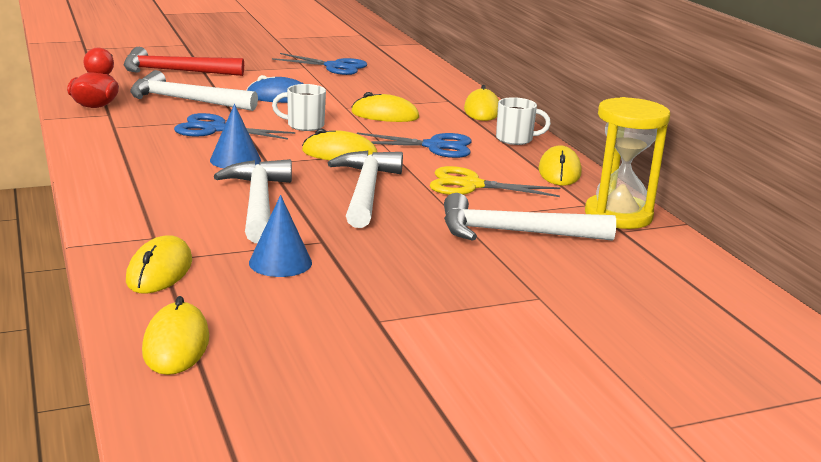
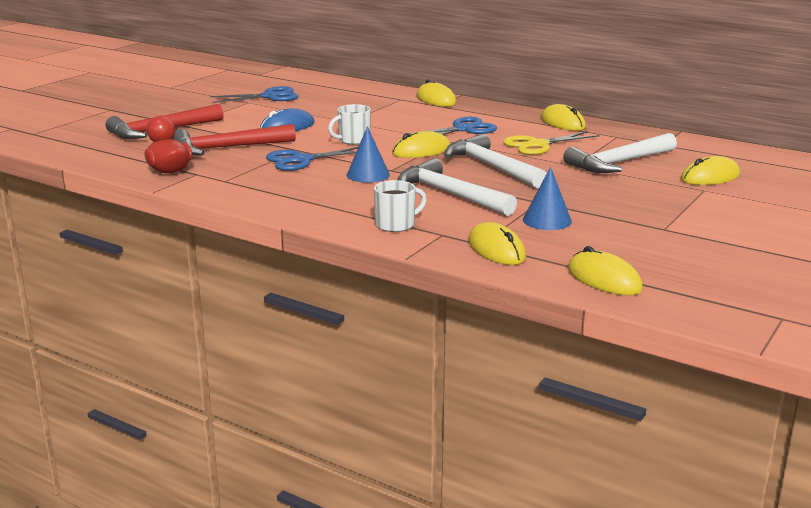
camera: 35 degrees left, 0 degrees up
(185, 100) = (227, 148): white hammer -> red hammer
(385, 115) = (386, 119): yellow mouse -> yellow mouse (710, 177)
(515, 139) = (496, 112): white mug -> white mug (396, 225)
(618, 215) = (644, 137): yellow hourglass -> none

